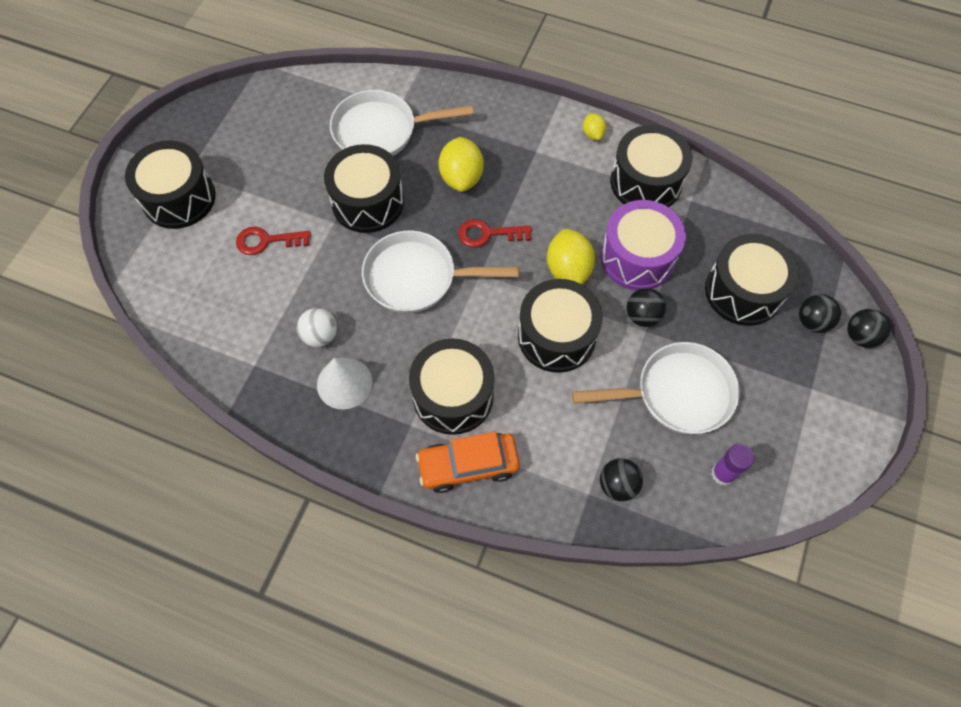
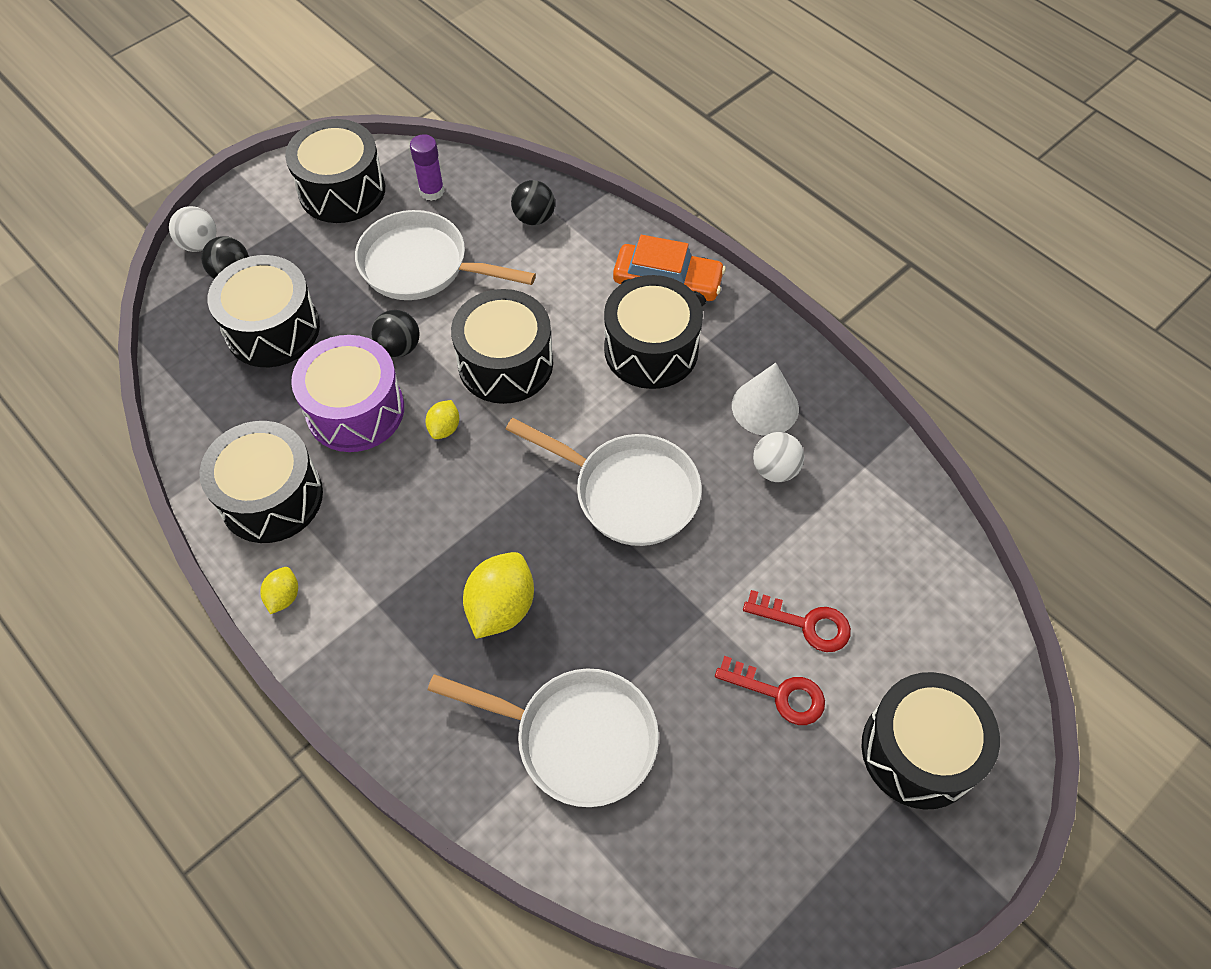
camera: 155 degrees left, 5 degrees down
(367, 202) = (646, 625): black drum -> black drum (342, 190)
(488, 234) = (512, 512): red key -> red key (779, 694)
(568, 270) = (444, 428): yellow lemon -> yellow lemon, size x0.53
(860, 336) = (200, 244): black ball -> white ball

